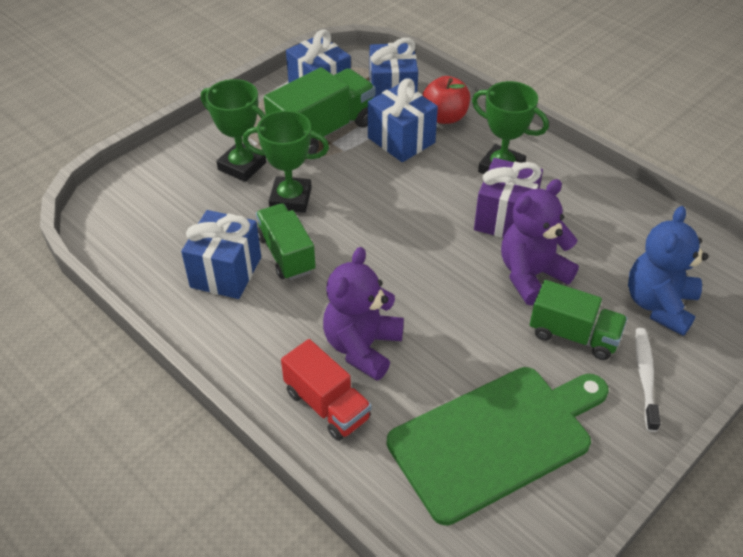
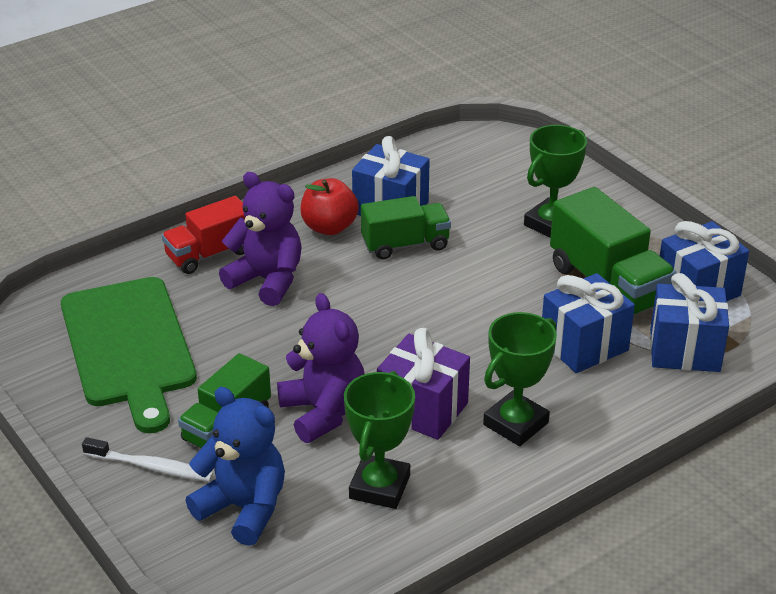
camera: 100 degrees right, 10 degrees down
(290, 199) = (490, 253): green trophy -> green trophy (379, 487)
(445, 117) = (630, 390): red apple -> red apple (329, 227)

